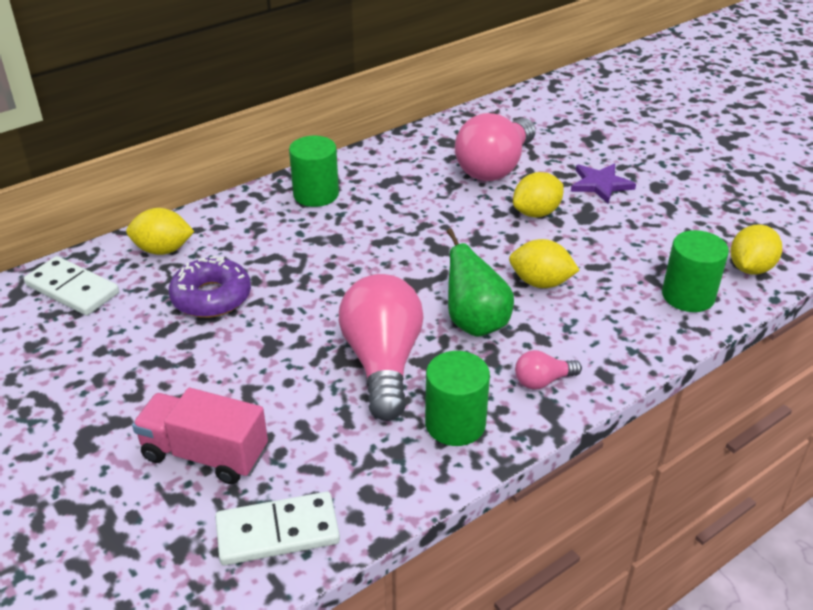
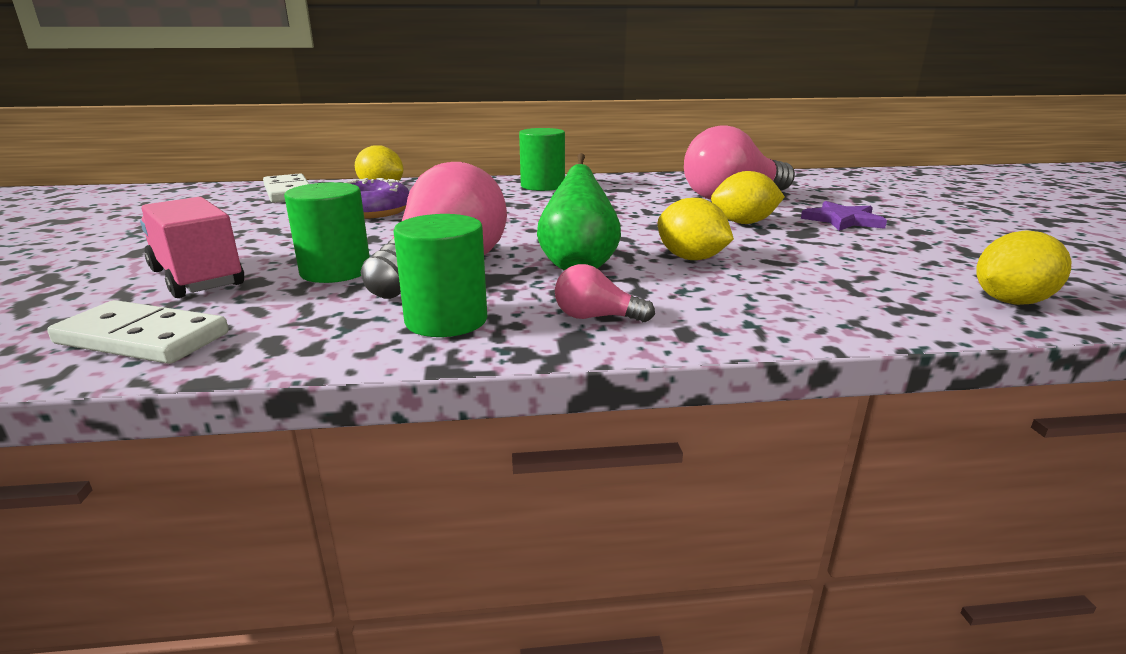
camera: 30 degrees right, 15 degrees down
(688, 296) = (884, 302): green cylinder -> green cylinder (335, 271)

